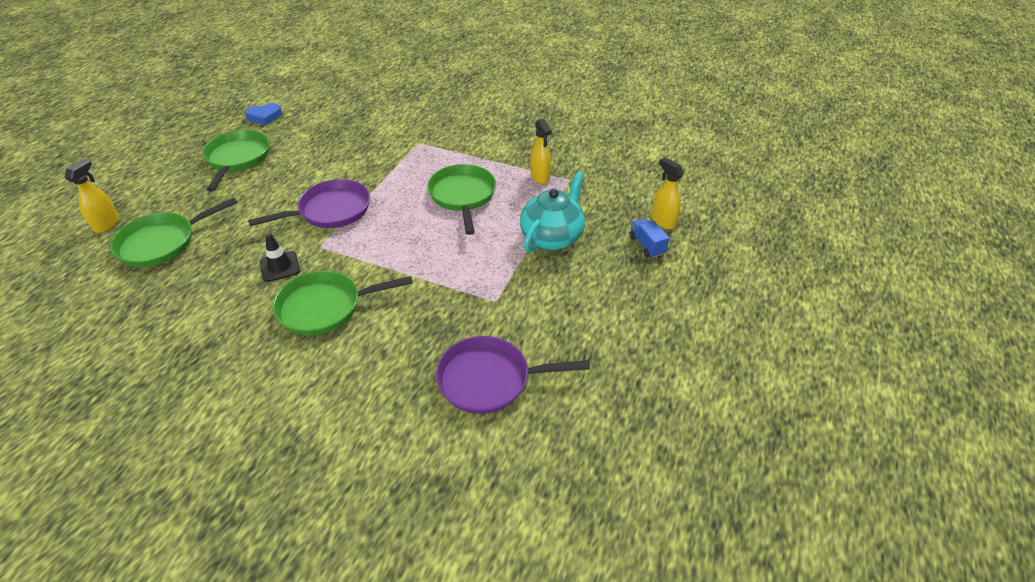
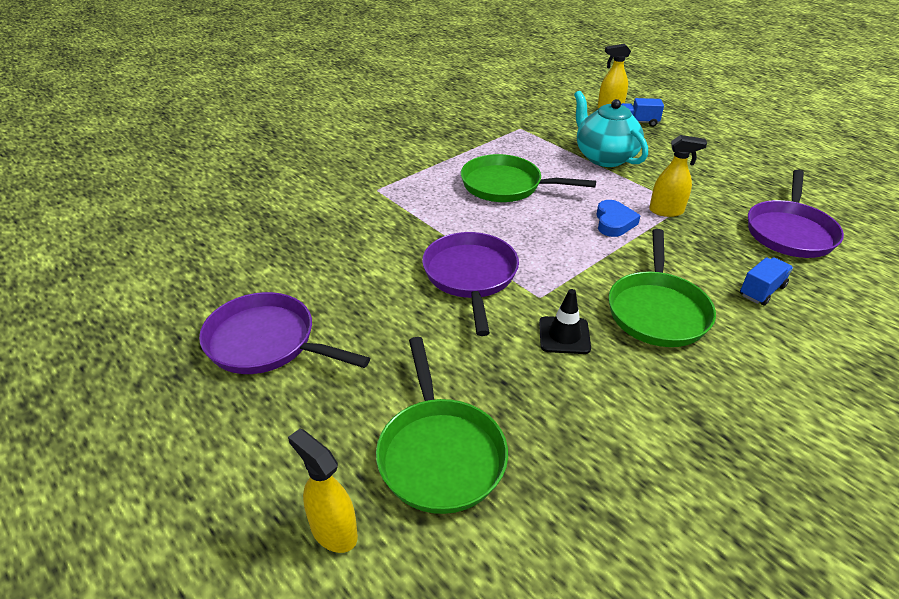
camera: 65 degrees left, 5 degrees down
(237, 159) = (267, 342): green pan -> purple pan
(264, 117) = (169, 299): blue heart -> blue heart (614, 222)
(378, 366) = (761, 291): none -> blue truck
(540, 177) = (505, 140): yellow spray bottle -> yellow spray bottle (666, 211)

